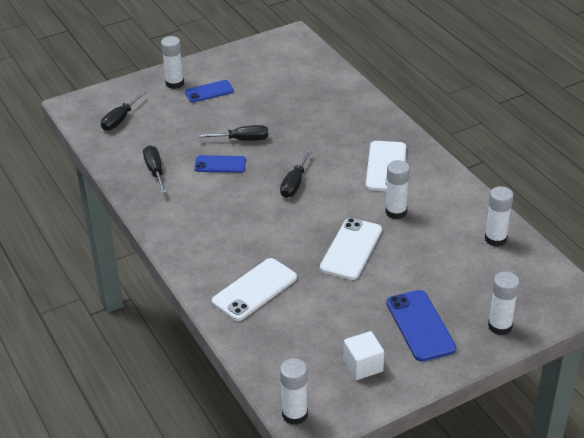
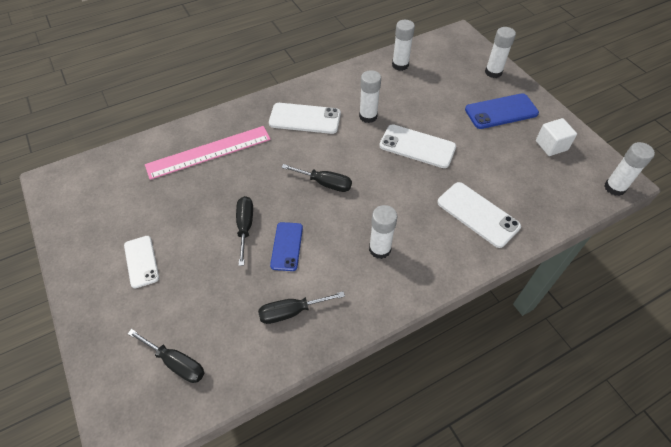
camera: 90 degrees left, 15 degrees up
(175, 83) = (110, 301): white glue stick -> white glue stick (379, 249)
(209, 91) = (141, 261): blue phone -> white phone
(332, 110) = (209, 152): none -> pink ruler

